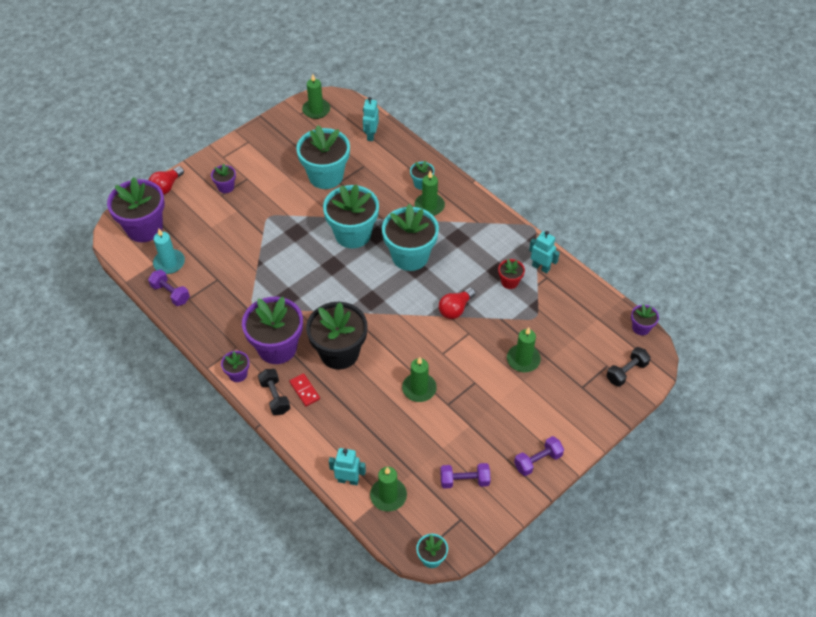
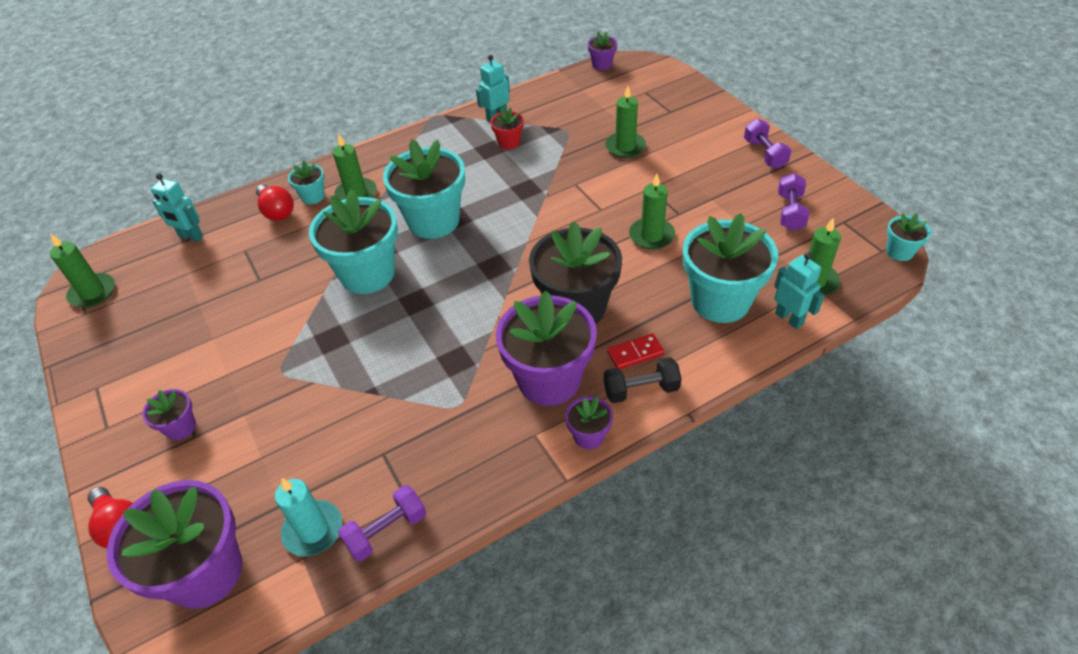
camera: 75 degrees left, 5 degrees down
(326, 176) = (238, 293): turquoise flower pot -> turquoise flower pot (720, 301)
(348, 480) = (789, 318): turquoise robot -> turquoise robot turned 120 degrees clockwise
(455, 309) = (535, 190): red light bulb -> red light bulb (277, 211)
(626, 372) = (656, 81): black dumbbell -> none

